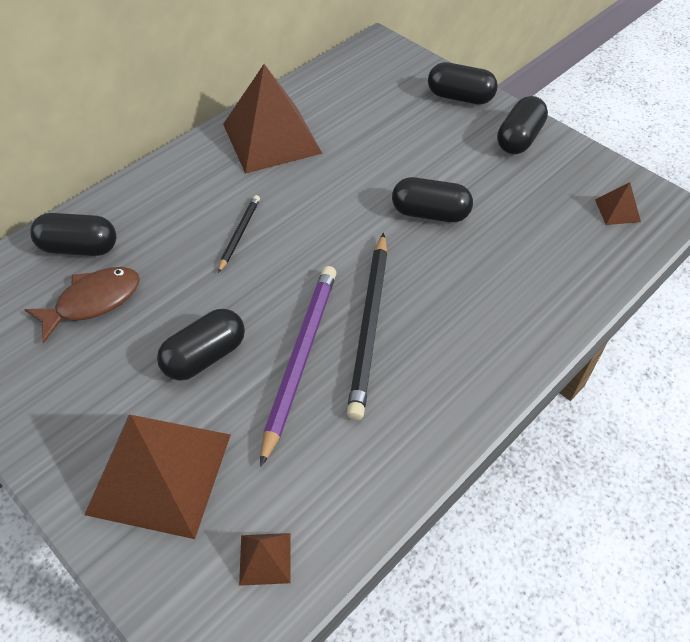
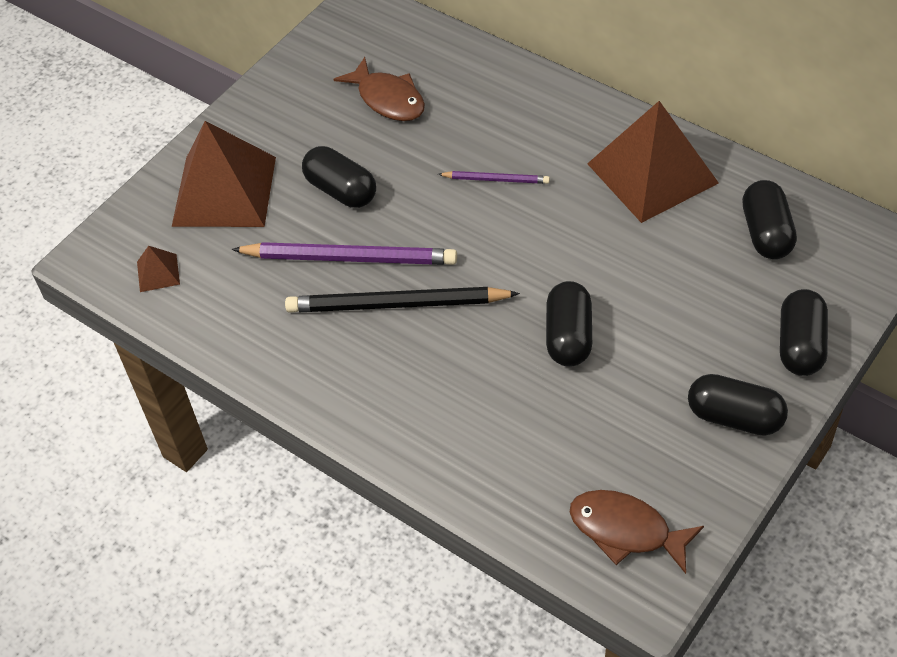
camera: 85 degrees right, 0 degrees up
(79, 248) = (449, 70): black capsule -> black capsule (766, 233)
(239, 234) = (496, 179): black pencil -> purple pencil
(617, 210) = (626, 530): brown pyramid -> brown fish

